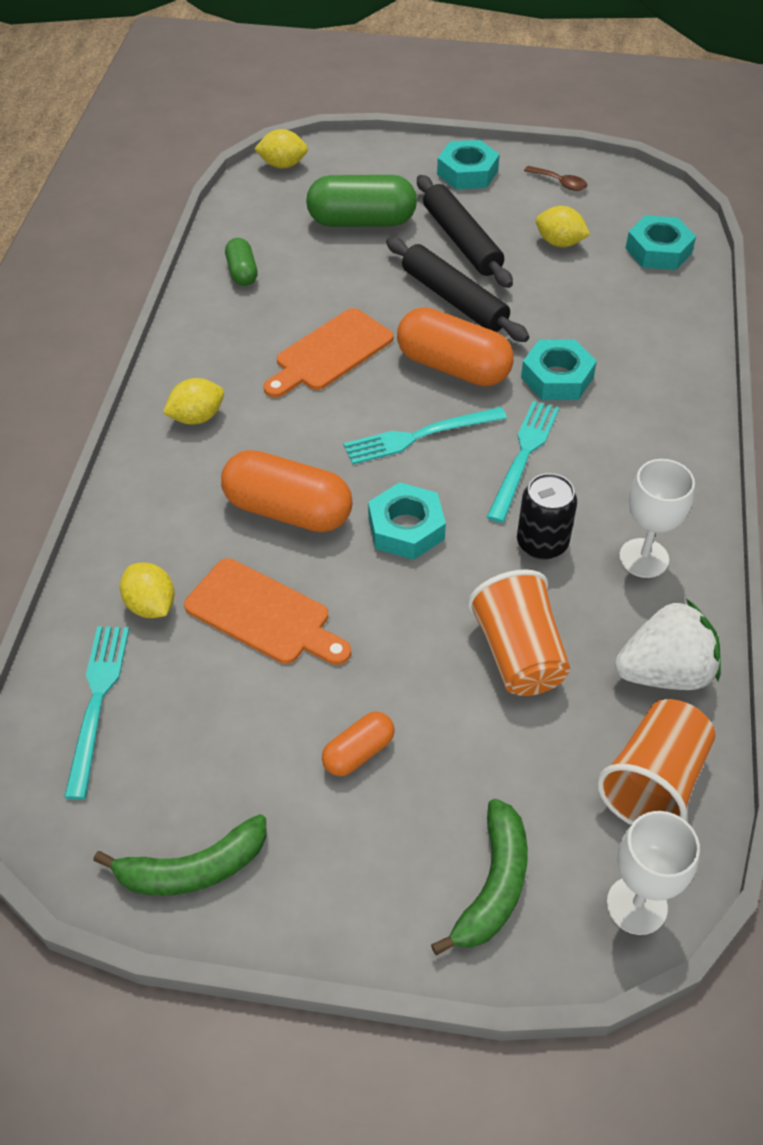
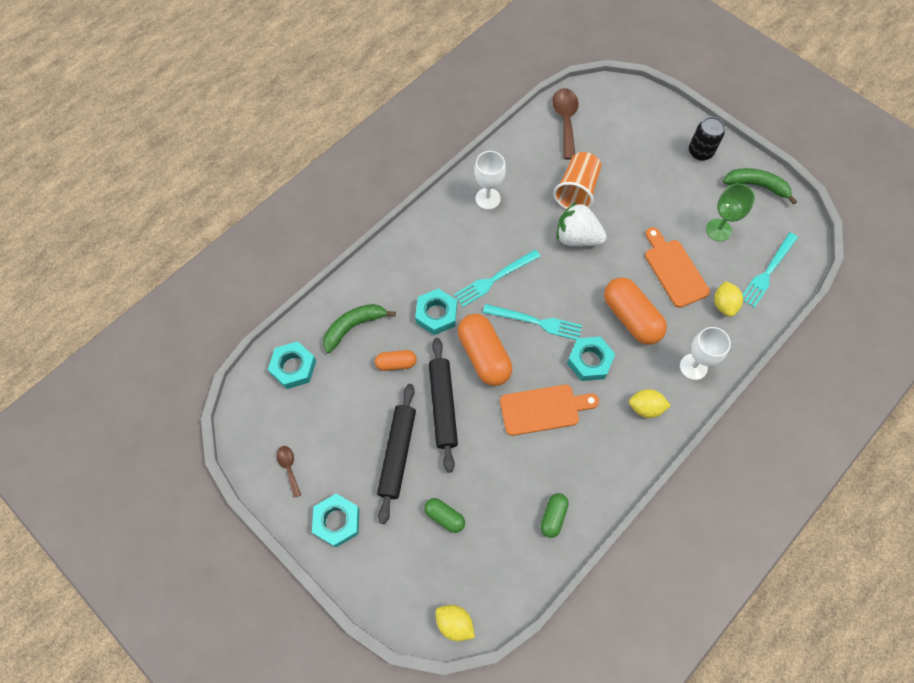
camera: 145 degrees left, 15 degrees up
(224, 729) = (718, 230): none -> green goblet
(358, 752) = (669, 191): orange capsule -> orange capsule (396, 363)
(362, 221) = (444, 517): green capsule -> green capsule, size x0.53
(406, 528) = (581, 274): turquoise nut -> turquoise nut (589, 361)
(493, 885) = (650, 123): green banana -> green banana (353, 327)
(542, 543) = (525, 231): black can -> black can (700, 152)
(559, 243) = (342, 412): yellow lemon -> none
(636, 905) = (605, 92): white goblet -> white goblet (693, 367)
(653, 781) = (565, 120): orange cup -> brown spoon
(664, 672) = (525, 151): white strawberry -> white strawberry (577, 237)

